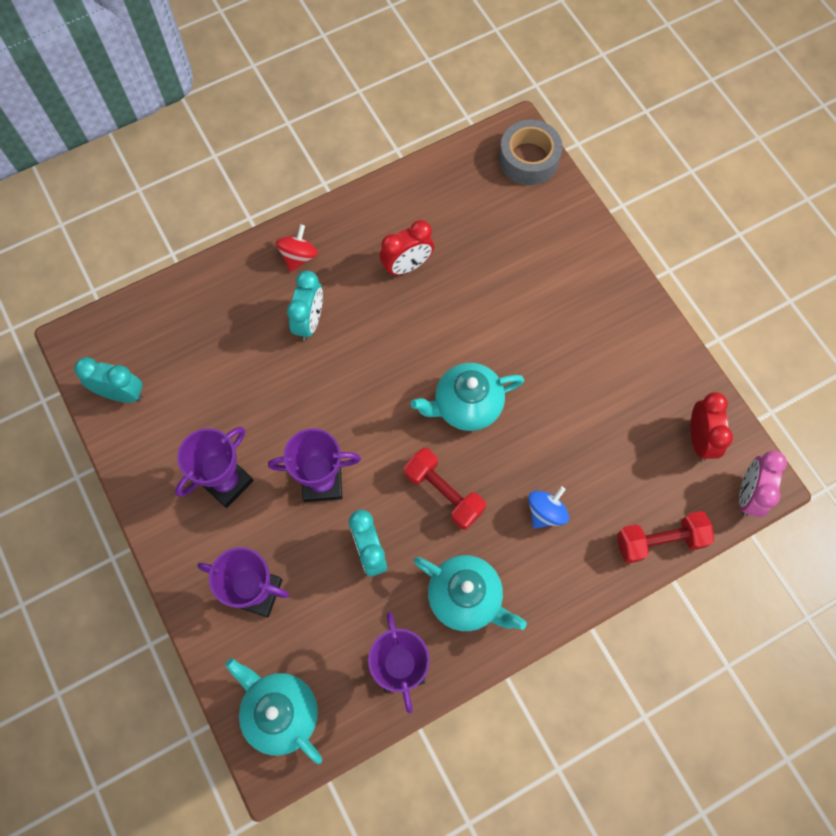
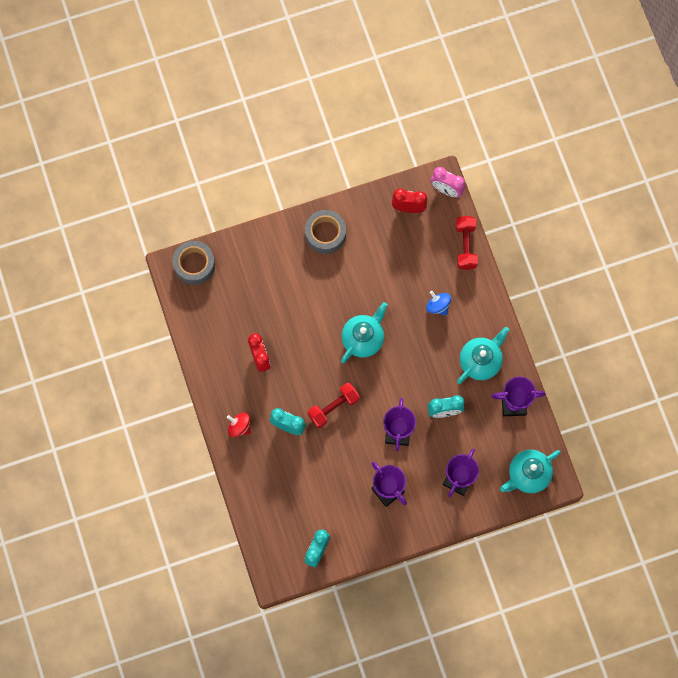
camera: 80 degrees left, 5 degrees up
(444, 493) = (416, 362): red dumbbell -> red dumbbell (333, 407)
(466, 405) = (363, 338): turquoise teapot -> turquoise teapot turned 135 degrees counterclockwise
(621, 323) = (325, 234): none -> grey tape

